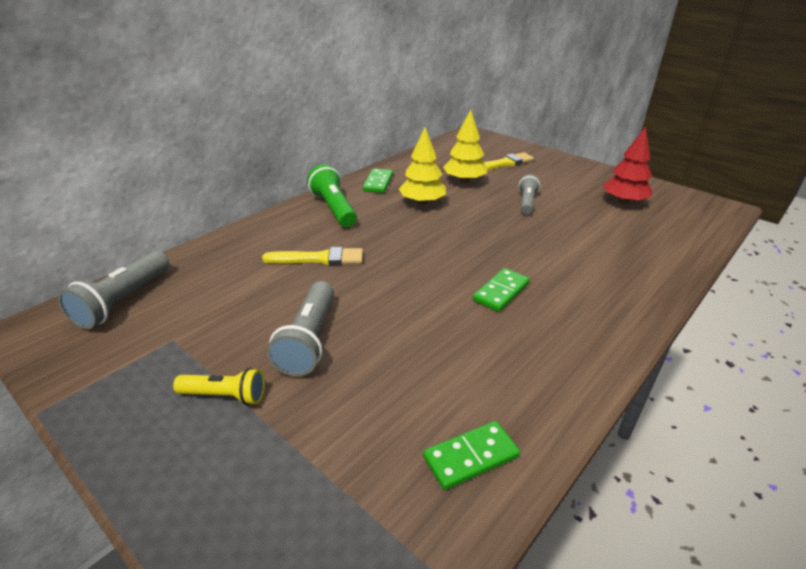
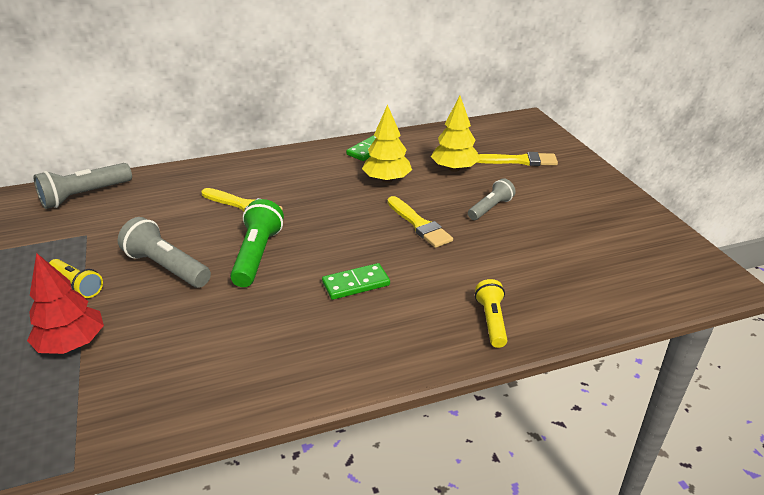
camera: 30 degrees right, 0 degrees up
(308, 340) = (167, 267): grey flashlight -> grey flashlight turned 90 degrees clockwise
(334, 208) = (304, 164): green flashlight -> green flashlight (257, 255)
(470, 457) = (178, 395): green domino -> none
(490, 229) = (419, 224): none -> yellow brush
(623, 202) = (602, 238): red tree -> red tree (72, 344)
(632, 283) = (492, 321): none -> yellow flashlight

